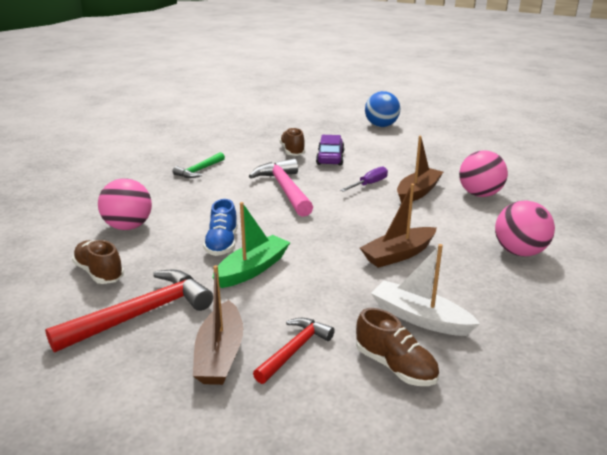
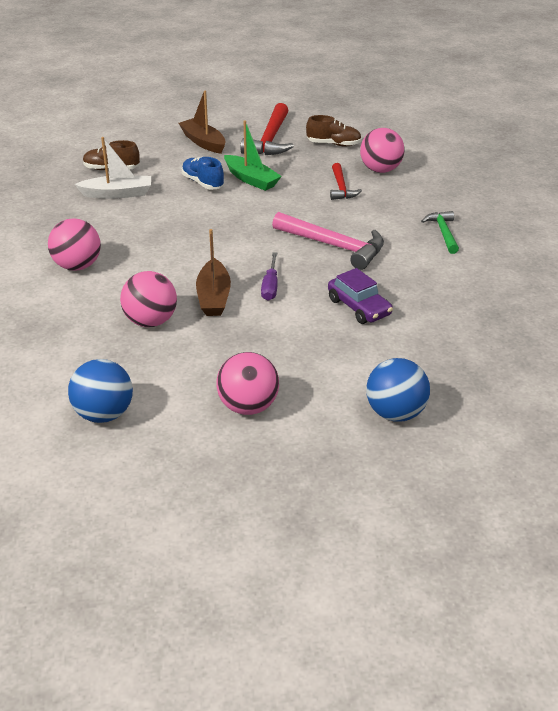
camera: 140 degrees right, 10 degrees up
(222, 244) = (298, 185): blue shoe -> blue shoe (203, 183)
(252, 269) = (251, 179): green boat -> green boat turned 45 degrees counterclockwise
(292, 151) = (413, 299): brown shoe -> none
(294, 350) = (170, 156): red hammer -> red hammer (341, 188)
(398, 254) = (168, 226): brown boat -> none
(453, 146) = (248, 406): none -> pink ball
(543, 166) = (104, 414): none -> blue ball

